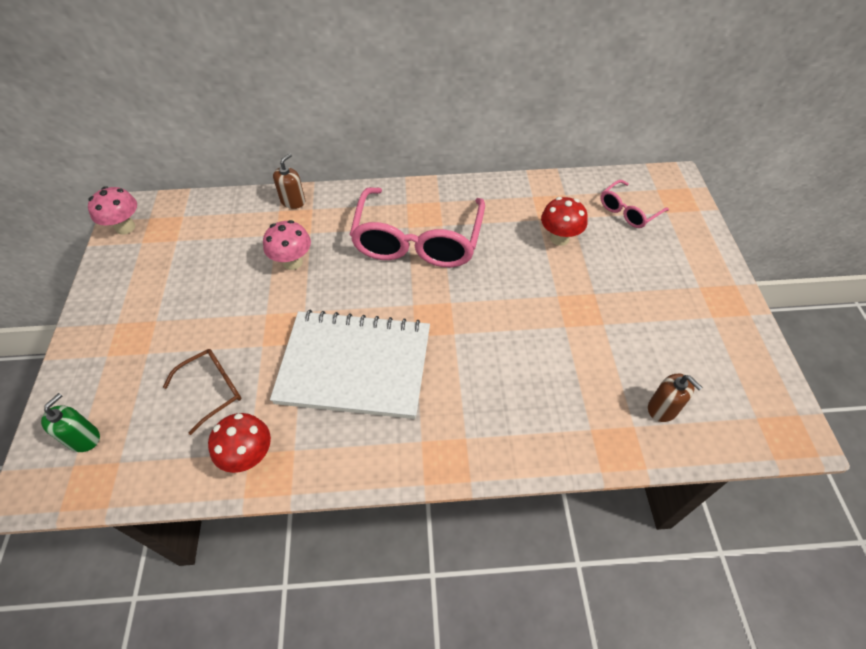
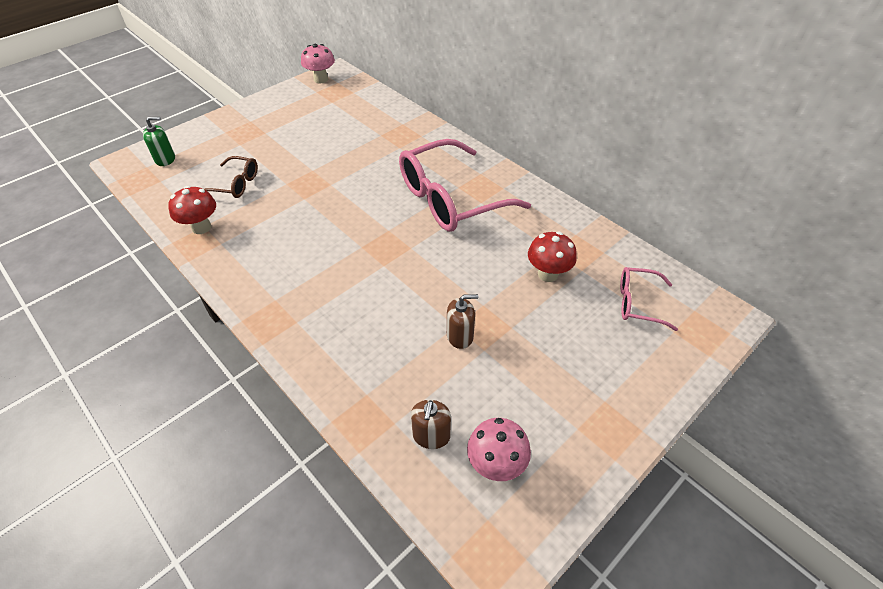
camera: 50 degrees right, 5 degrees down
(292, 262) = (365, 155): pink mushroom -> pink mushroom (496, 465)
(293, 201) = (417, 124): brown soap dispenser -> brown soap dispenser (460, 336)
(355, 366) = (308, 232): white notebook -> none

